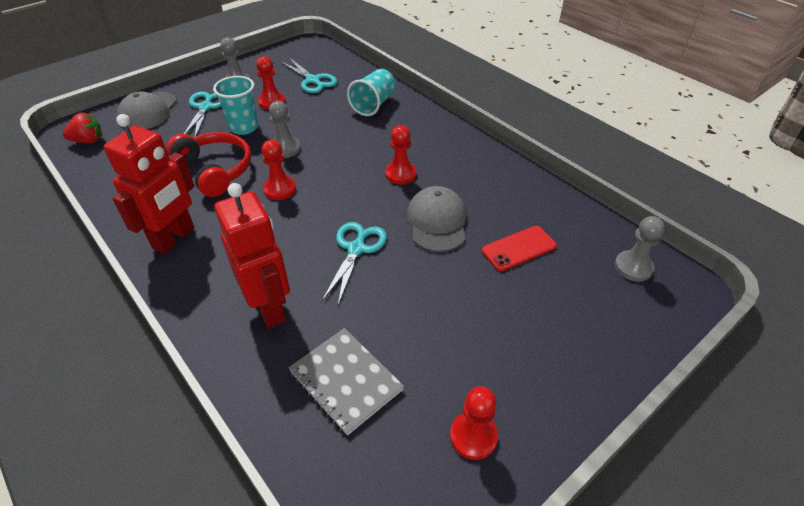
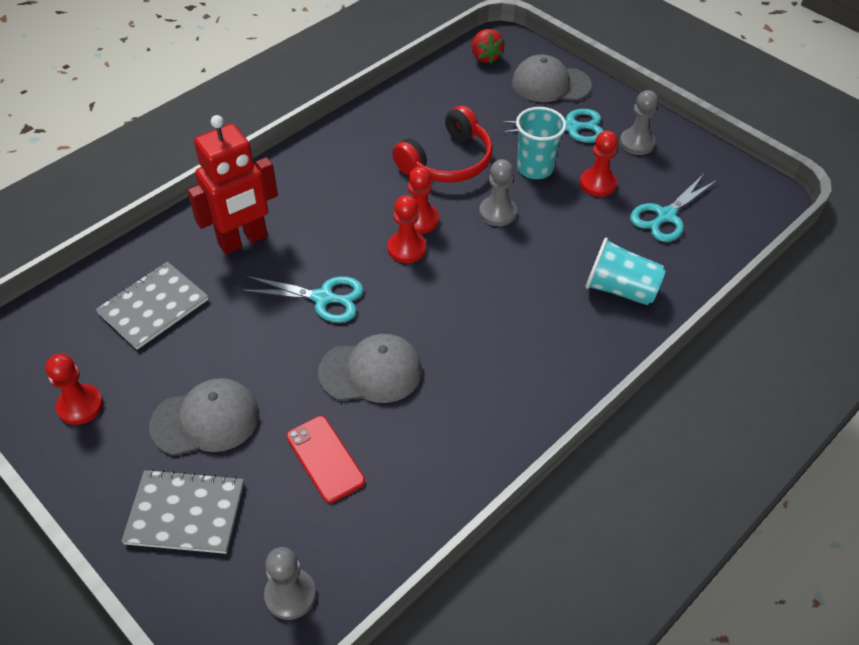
camera: 85 degrees right, 5 degrees up
(174, 238) = (337, 155): red robot -> none
(400, 174) = (461, 330): red pawn -> red pawn (406, 248)
(486, 326) = (206, 420): none -> grey cap
(580, 335) = (185, 513): none -> grey notebook

